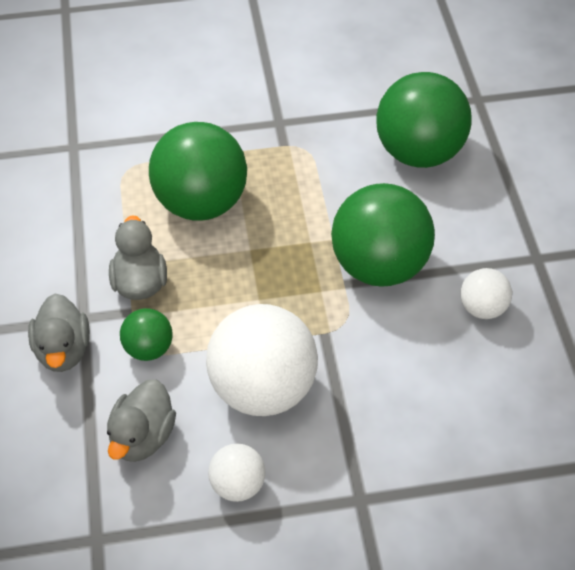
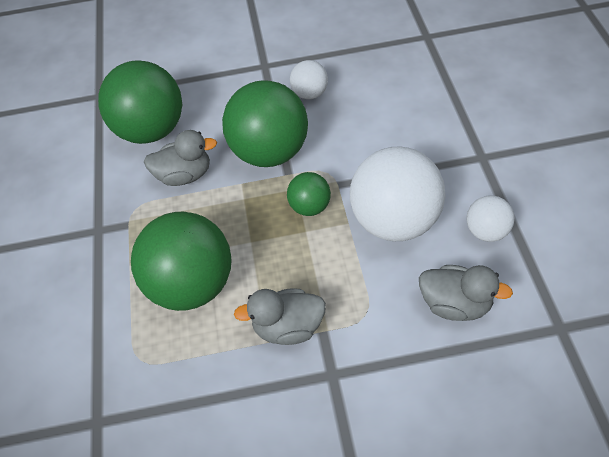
camera: 85 degrees left, 0 degrees up
(63, 350) = (371, 387): grey duck -> grey duck (185, 175)
(149, 348) = (363, 311): green ball -> green ball (310, 207)

